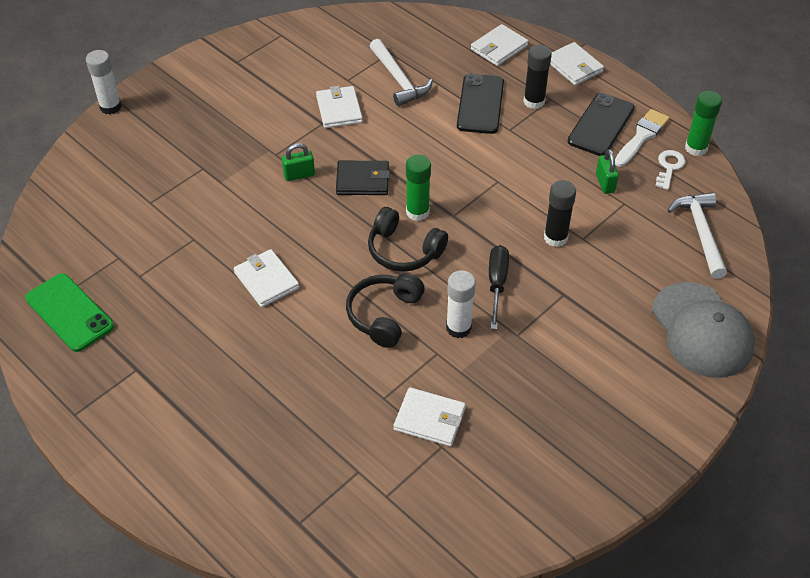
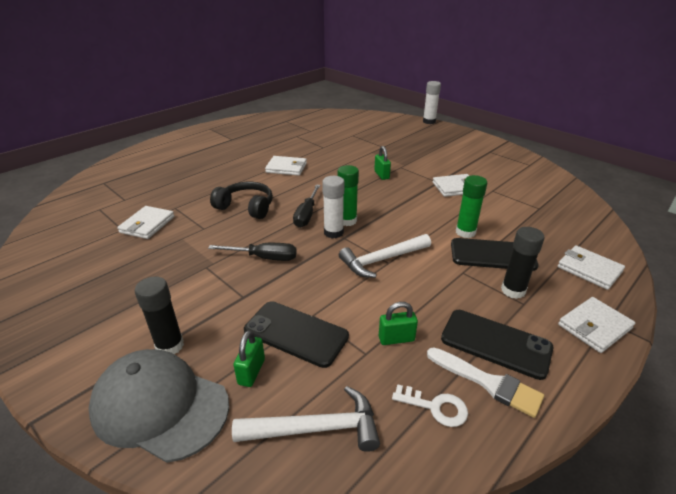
camera: 90 degrees right, 15 degrees down
(69, 312) = (274, 123): green phone -> none
(266, 280) = (286, 168): white wallet -> white wallet turned 45 degrees clockwise
(362, 180) = (379, 198): black wallet -> none
(398, 79) = (505, 212): white hammer -> white hammer (382, 260)
(404, 250) = (307, 215): black headphones -> black screwdriver
(458, 328) = (224, 238): white glue stick -> white glue stick (333, 232)
(555, 238) = (315, 295): black glue stick -> black glue stick (170, 346)
(608, 249) = (296, 333): none -> black phone
(657, 276) = (251, 372): none -> green padlock
(696, 148) = (484, 447): green glue stick -> green glue stick (465, 232)
(702, 330) = (160, 406): grey cap -> grey cap turned 45 degrees clockwise

